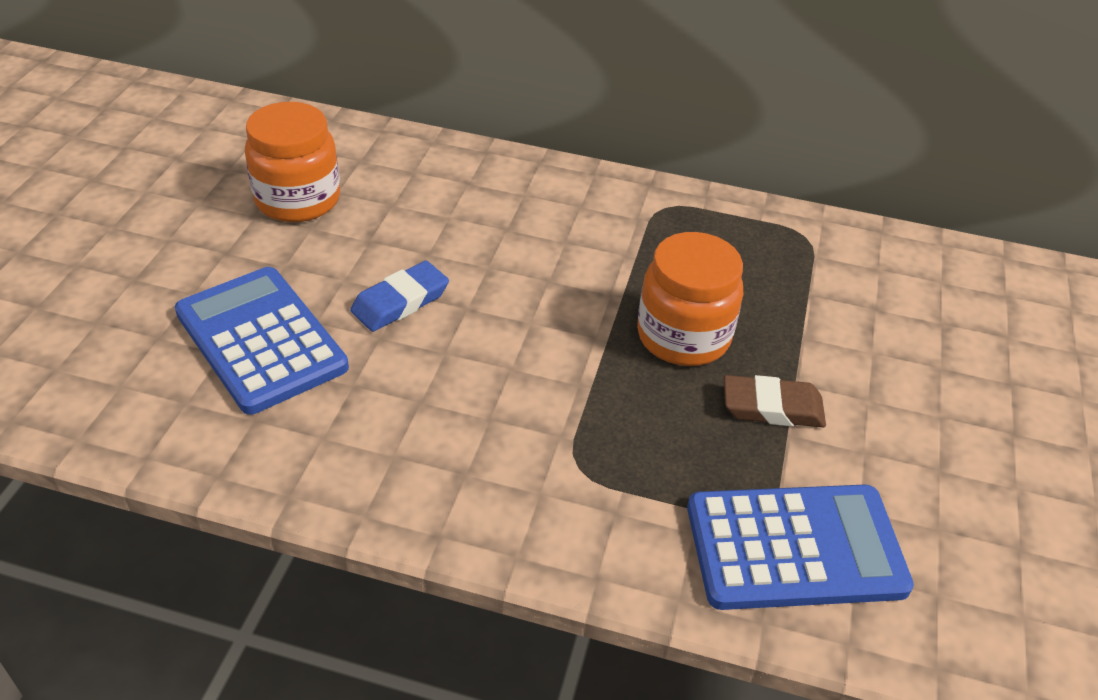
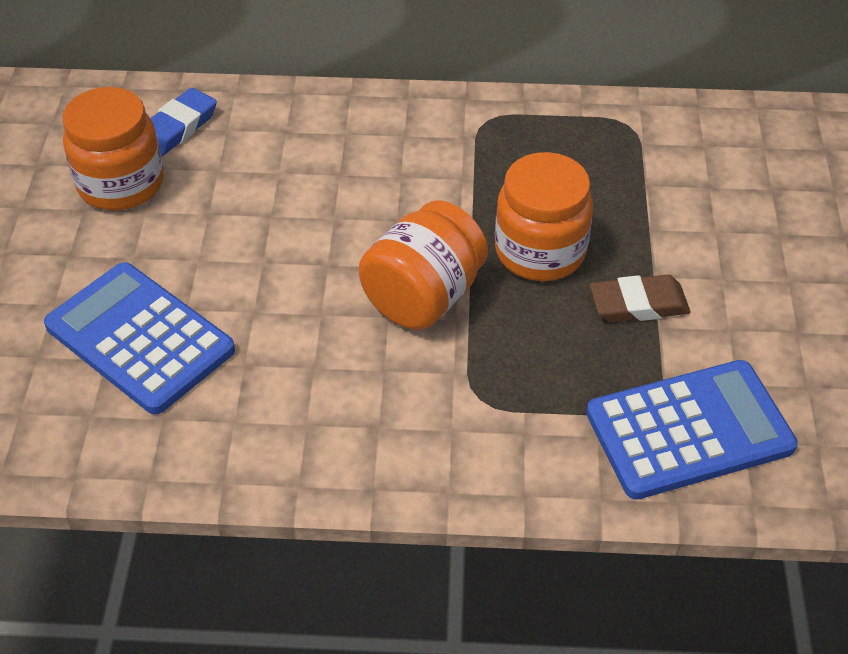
camera: 10 degrees left, 5 degrees up
(400, 302) = (261, 271): blue eraser -> blue eraser (177, 127)
(552, 356) = (423, 297): none -> orange jar

